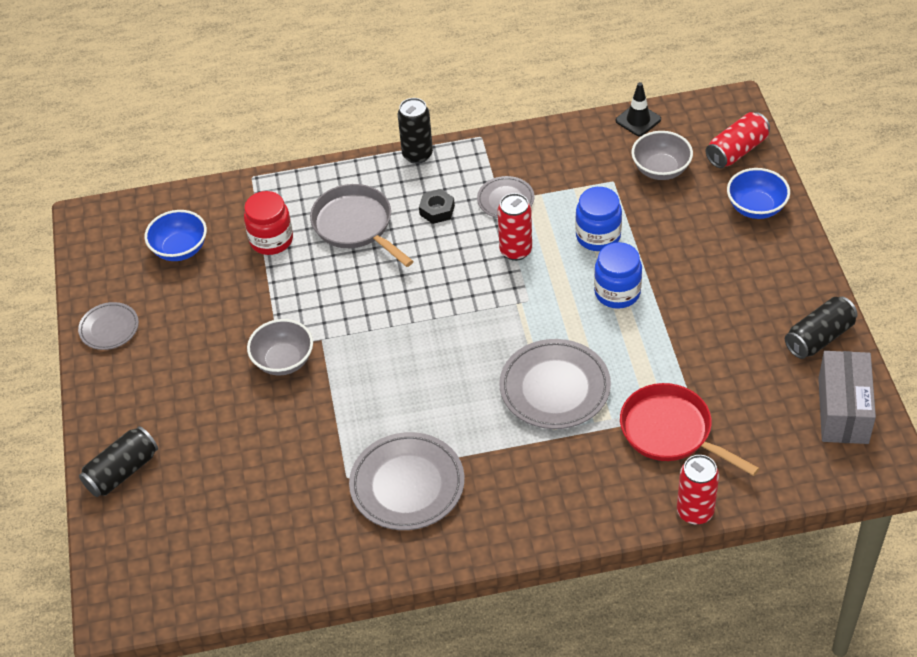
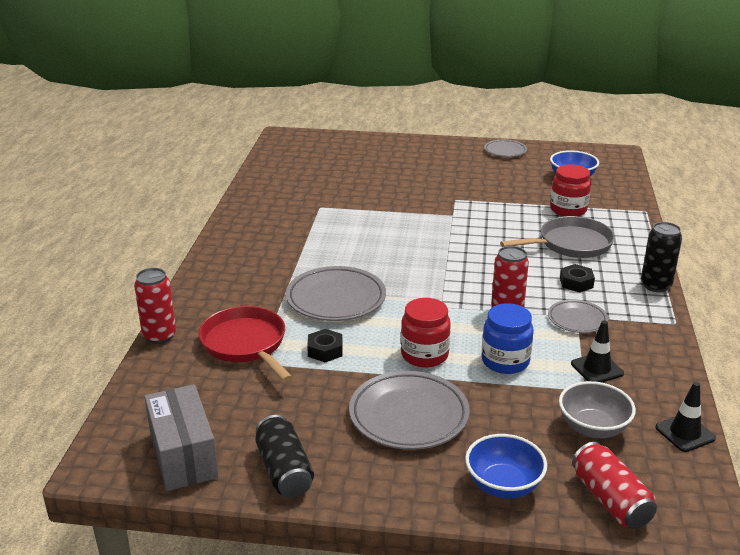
camera: 105 degrees right, 20 degrees down
(122, 471) = (382, 145): black can -> none
(283, 361) = (440, 199): grey bowl -> none
(407, 485) = (295, 225): grey plate -> grey plate (409, 415)
(578, 177) = (597, 369): none -> black traffic cone
(617, 292) = (424, 355): blue jar -> red jar
(648, 366) = (325, 350): none -> black nut
(671, 432) = (246, 344): red pan -> red pan turned 90 degrees counterclockwise
(843, 410) = (183, 455): grey box -> grey box turned 45 degrees clockwise

